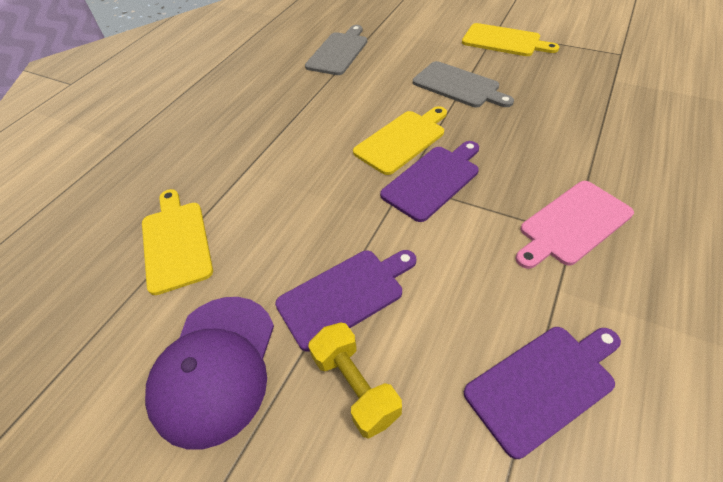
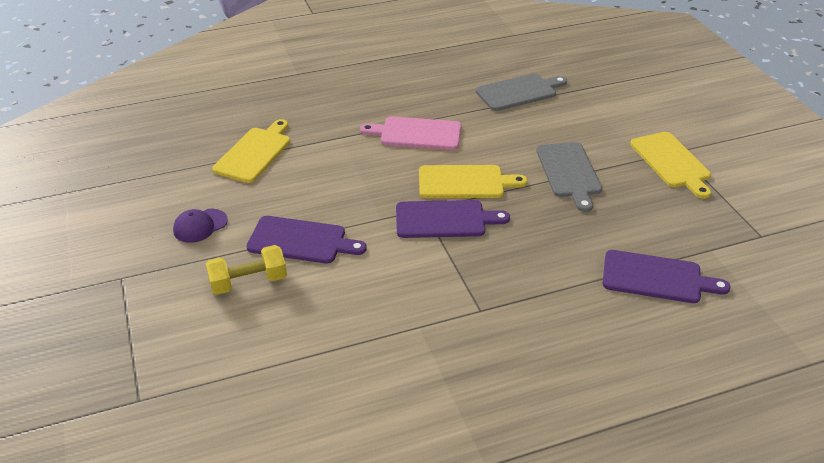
camera: 40 degrees right, 10 degrees down
(215, 367) = (200, 226): purple cap -> purple cap, size x0.51
(355, 386) = (248, 282): yellow dumbbell -> yellow dumbbell turned 60 degrees clockwise
(543, 384) = (337, 354): purple cutting board -> purple cutting board (656, 278)
(572, 224) = (490, 305): pink cutting board -> pink cutting board (417, 134)

